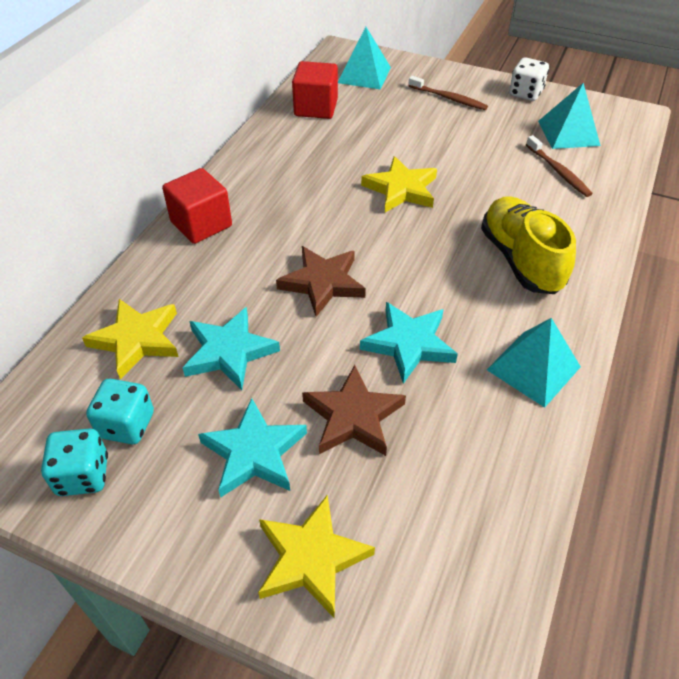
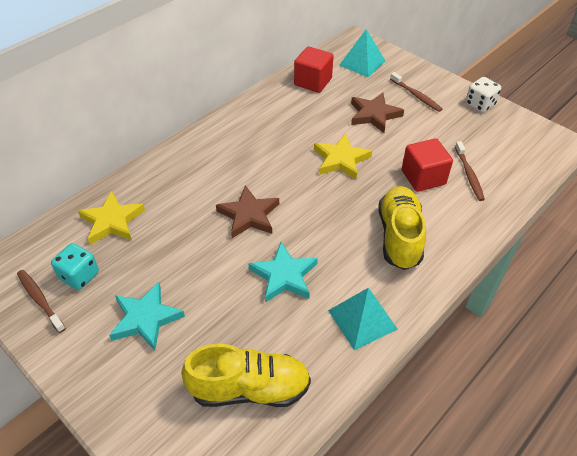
camera: 20 degrees right, 0 degrees up
(83, 475) = (40, 300): turquoise dice -> brown toothbrush
(201, 224) = (191, 151): red cube -> red cube (423, 177)
(229, 352) = (164, 246): turquoise star -> none
(311, 558) = (145, 398): yellow star -> none
(353, 416) = (220, 314): brown star -> brown star (374, 115)
(444, 497) = (250, 388): none -> yellow shoe
(568, 133) = (495, 145): turquoise pyramid -> none

